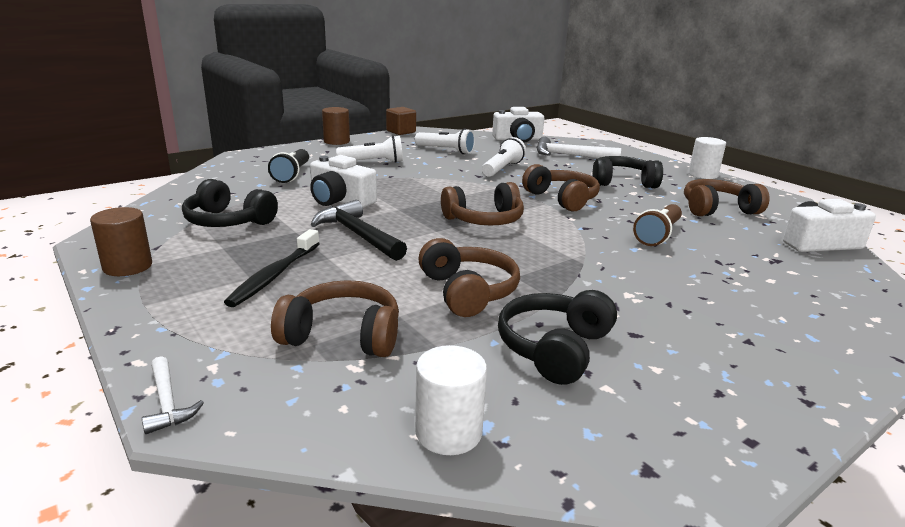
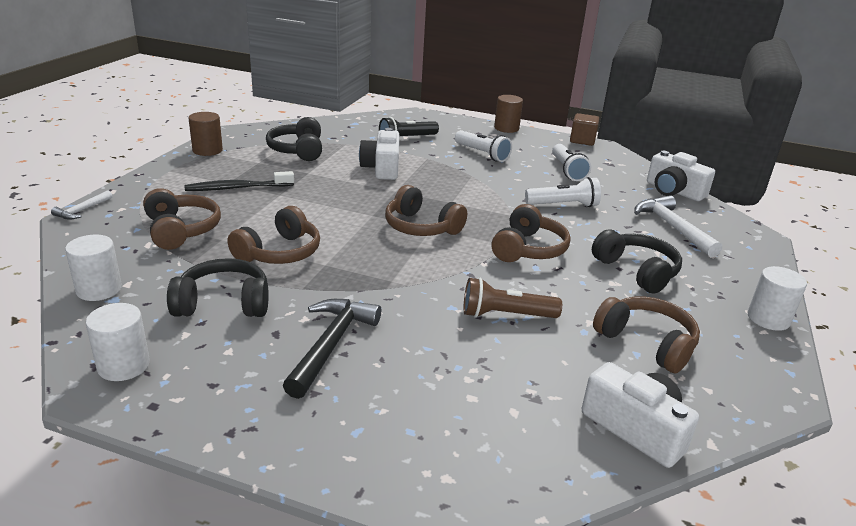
camera: 55 degrees right, 5 degrees up
(358, 235) = (328, 192): black hammer -> black hammer (331, 345)
(658, 447) = (123, 365): none -> white cylinder

